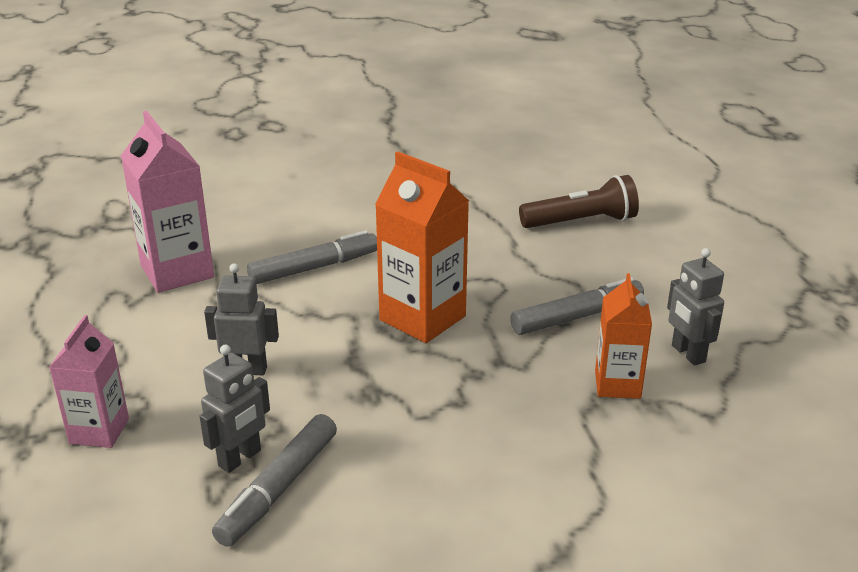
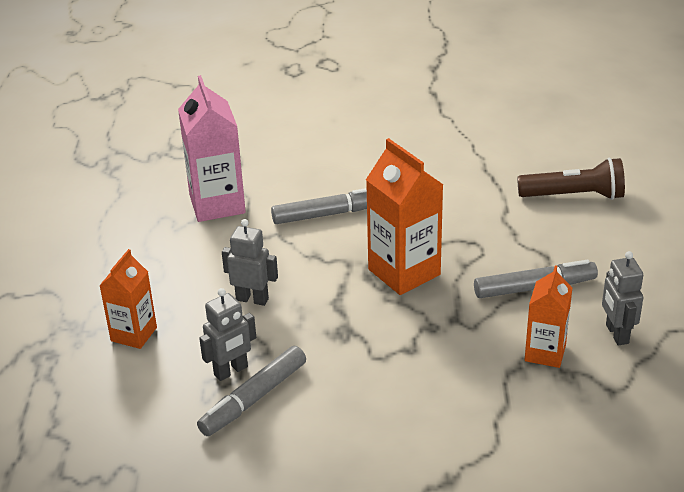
camera: 15 degrees right, 5 degrees up
(99, 431) = (134, 334): pink carton -> orange carton

